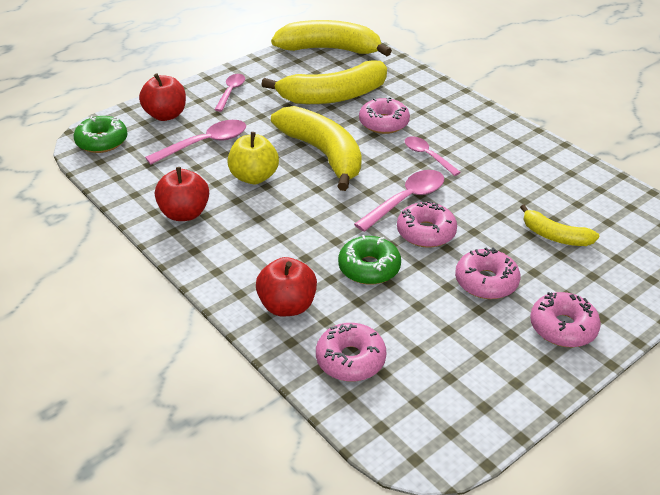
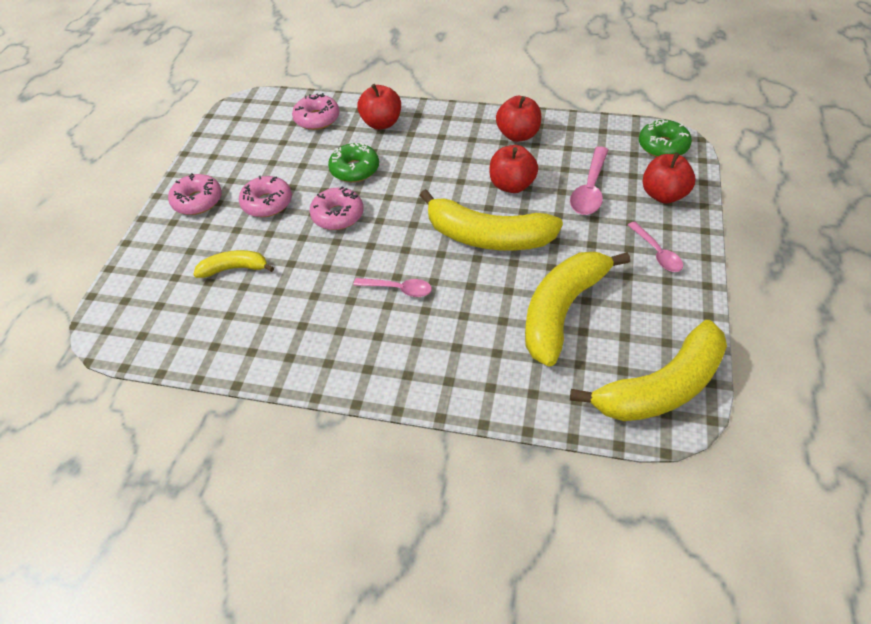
camera: 145 degrees right, 10 degrees up
(254, 177) = (512, 185): yellow apple -> red apple
(384, 123) = (475, 305): pink donut -> none
(406, 200) = (376, 233): pink spoon -> none

